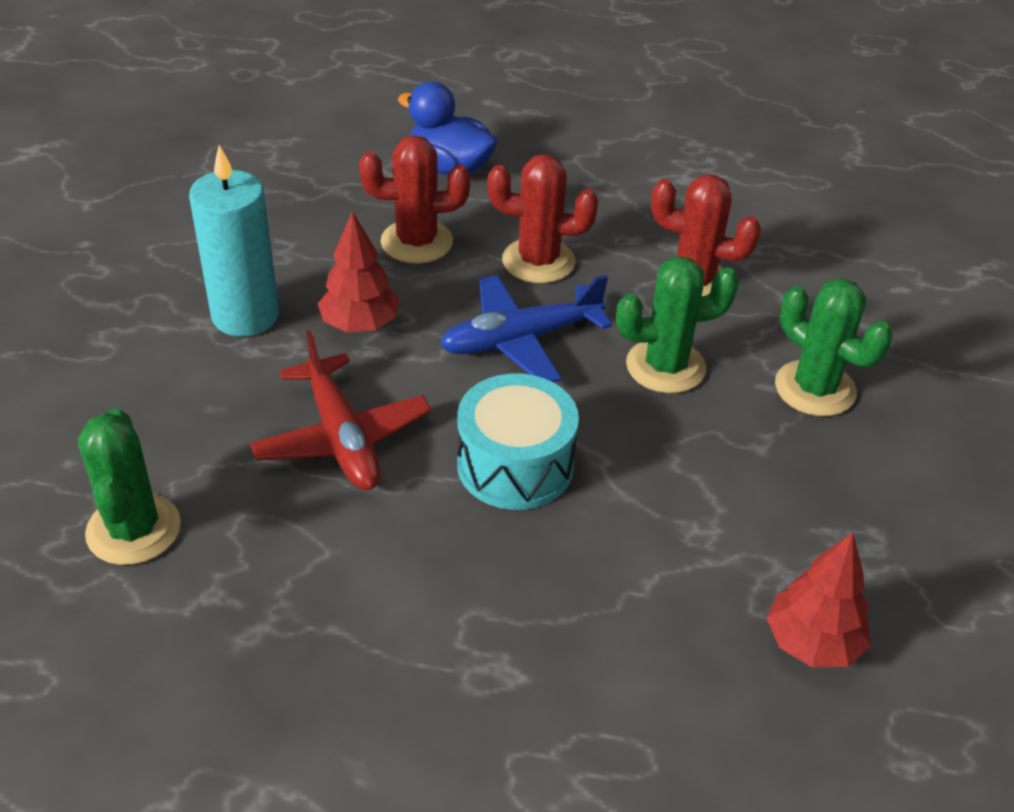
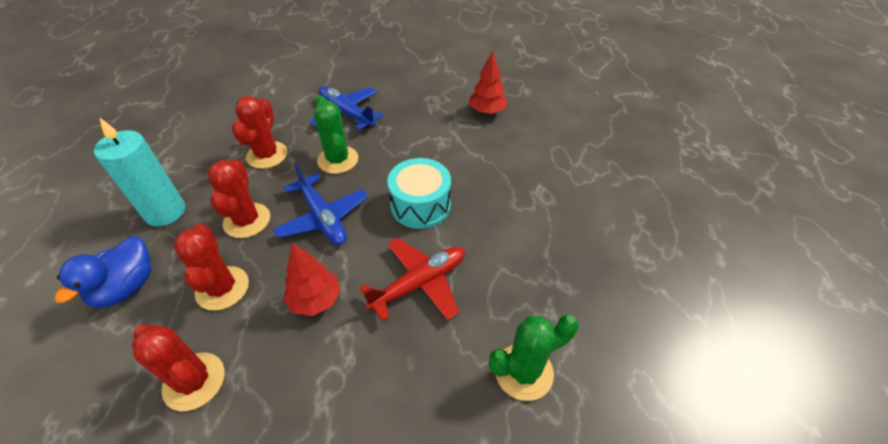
camera: 100 degrees left, 5 degrees up
(245, 315) = (311, 376): turquoise candle -> turquoise candle (165, 212)
(288, 226) = (194, 381): none -> red cactus
(815, 388) = (346, 113): green cactus -> blue plane

